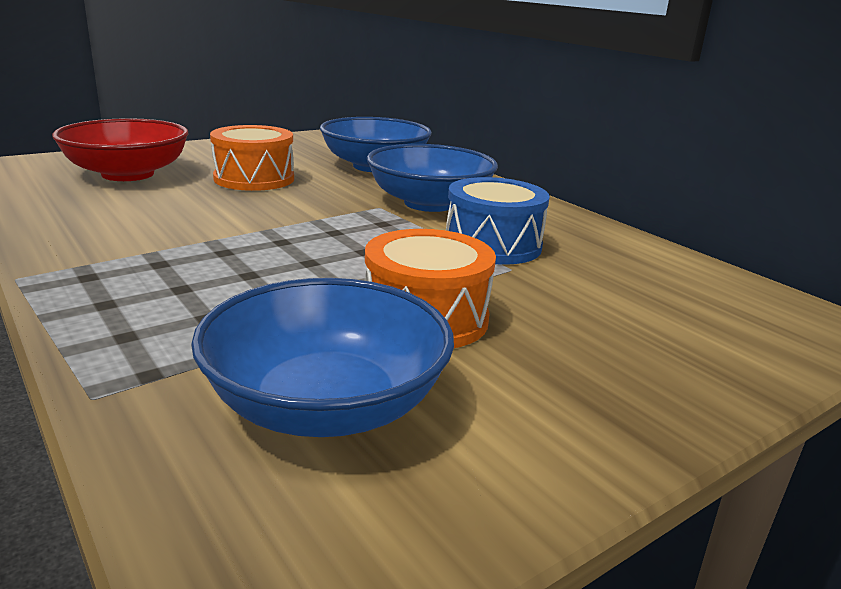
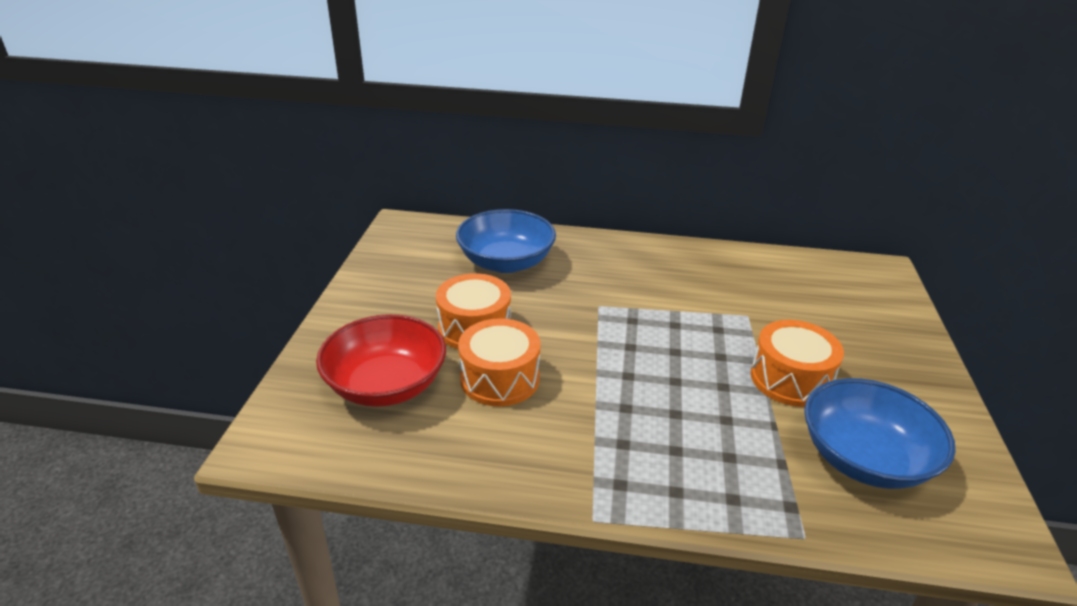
camera: 45 degrees left, 10 degrees up
(193, 201) = (500, 378): none -> orange drum
(429, 203) = (612, 283): blue bowl -> none
(492, 245) = (708, 301): blue drum -> none

